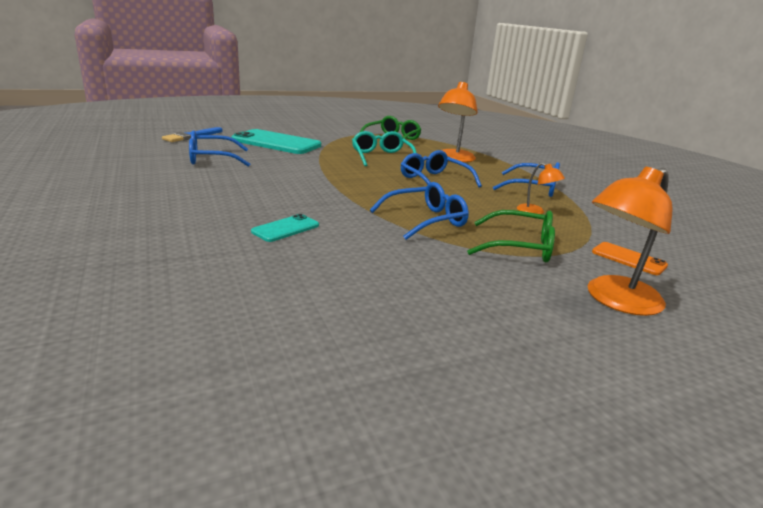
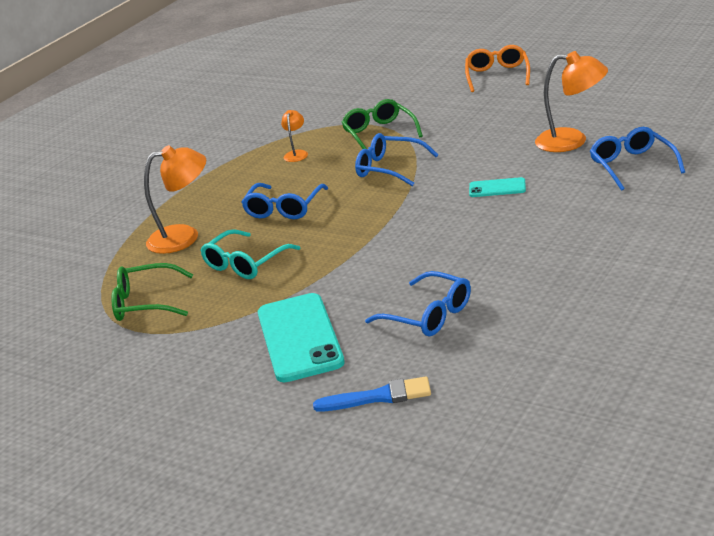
camera: 120 degrees left, 5 degrees up
(534, 188) = (229, 175): blue glasses -> blue glasses (632, 165)
(615, 301) = (409, 98): orange lamp -> orange lamp (572, 141)
(618, 399) = (497, 75): none -> orange glasses
(628, 259) = (340, 111): orange phone -> none

